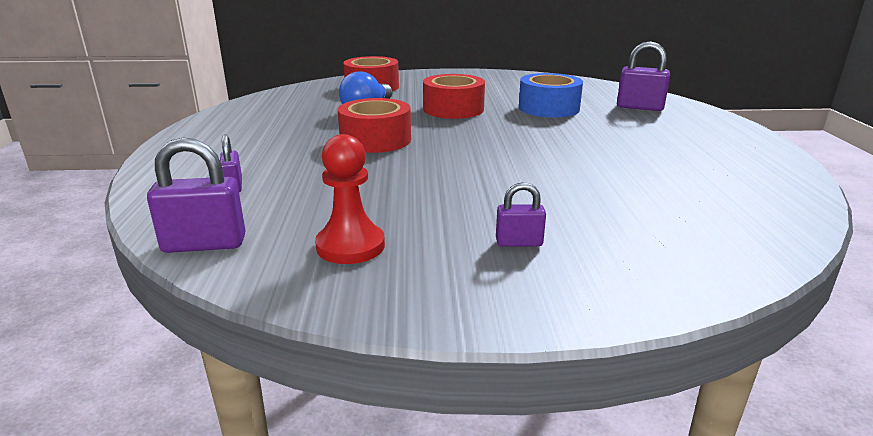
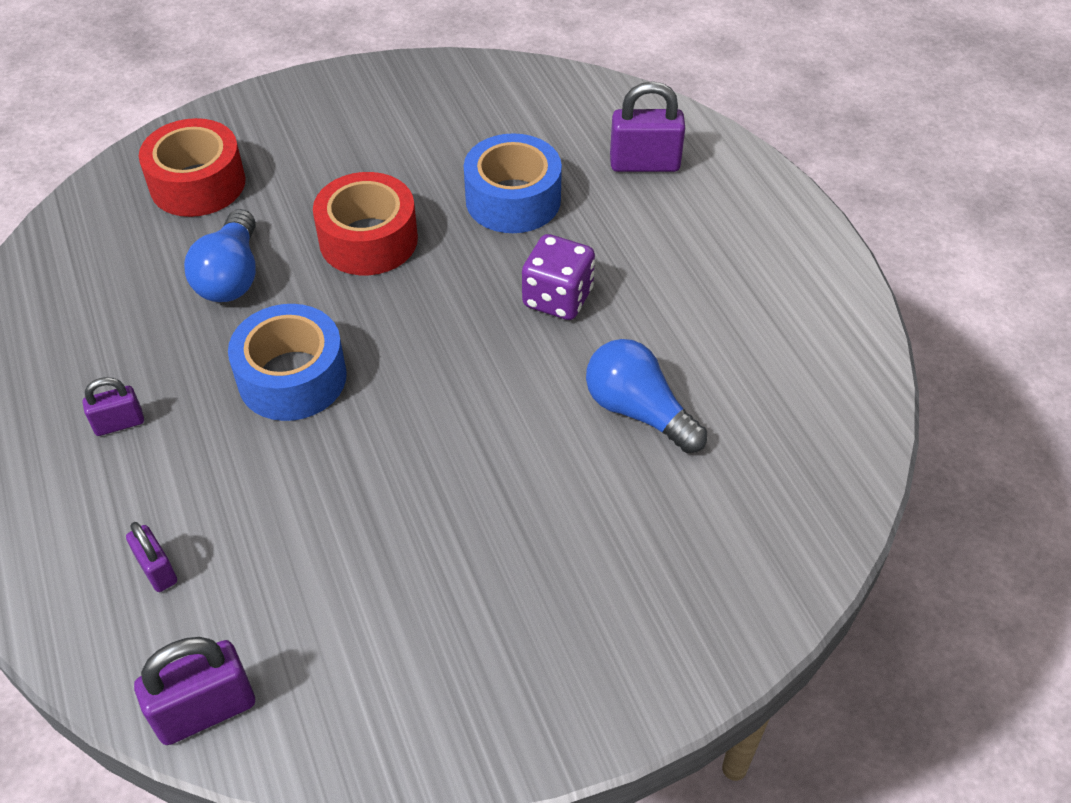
camera: 20 degrees left, 25 degrees up
(350, 246) = (384, 656): red pawn -> none
(375, 140) = (292, 377): red tape -> blue tape
(519, 242) = (573, 587): purple padlock -> purple padlock (119, 423)
(563, 138) = (557, 298): none -> purple dice
(604, 181) = (638, 411): none -> blue light bulb

